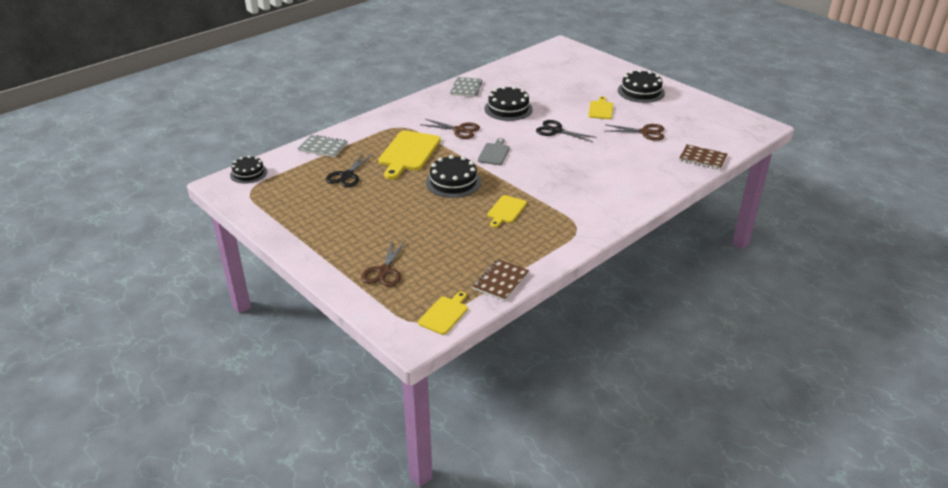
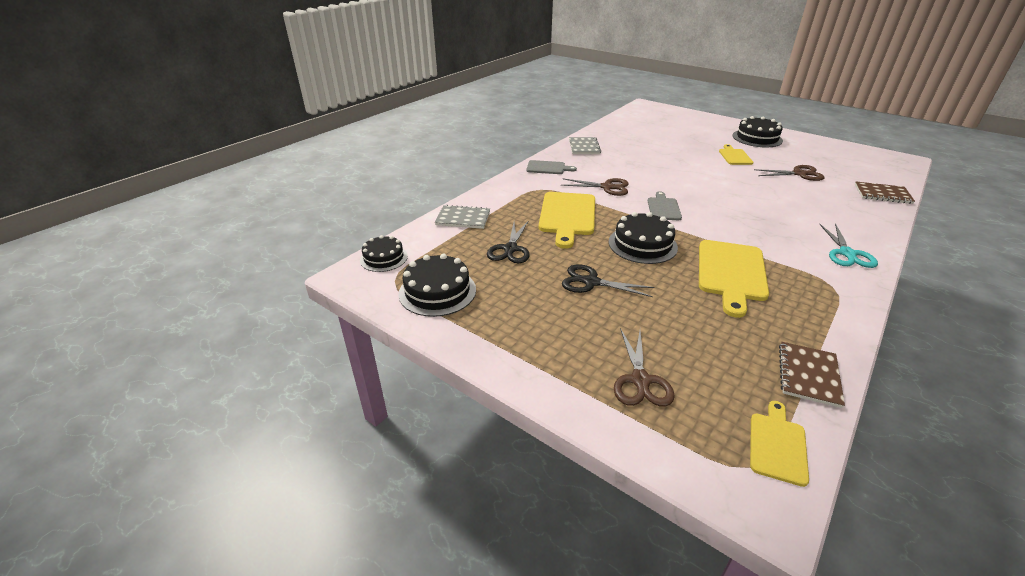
camera: 10 degrees left, 0 degrees up
(419, 107) = (548, 168): none -> grey cutting board
(506, 210) = (731, 273): yellow cutting board -> yellow cutting board, size x1.79
(508, 109) = (642, 163): black cake -> black cake (437, 291)
(556, 131) = (709, 180): black scissors -> black scissors (591, 282)
(614, 205) = (847, 254): none -> turquoise scissors

